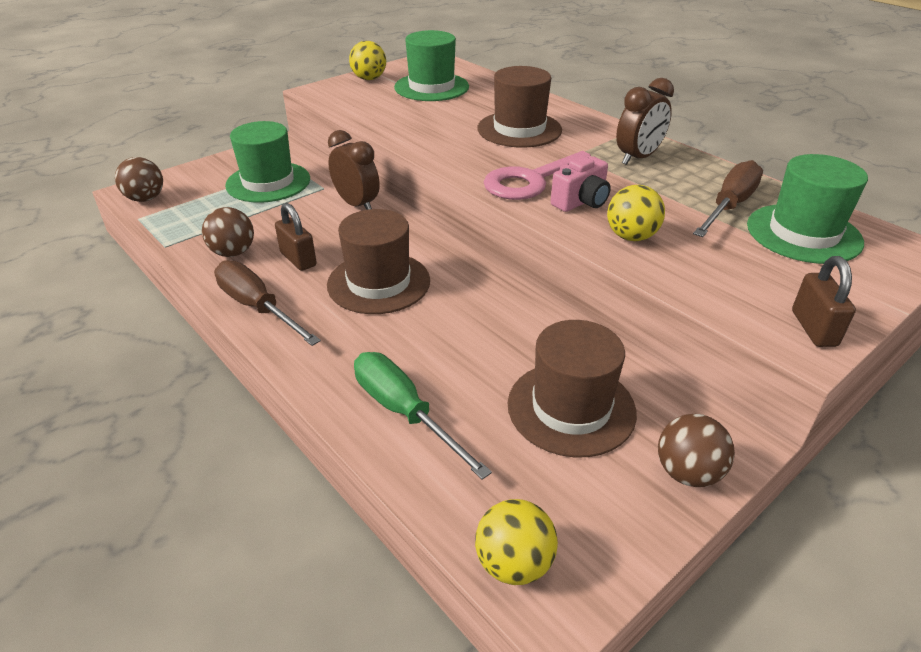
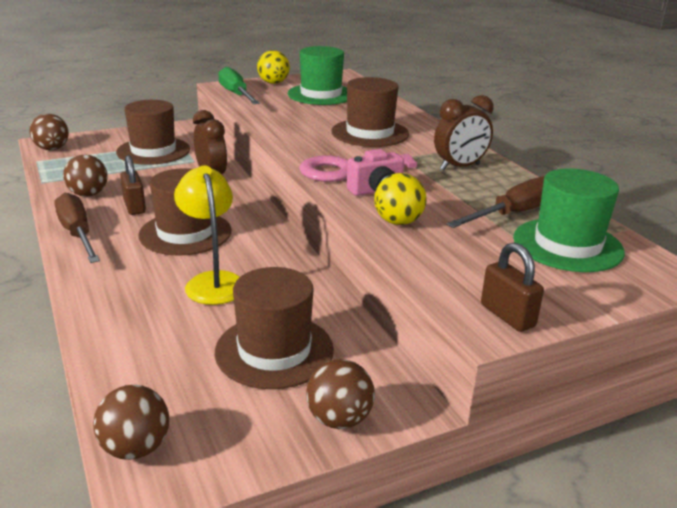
camera: 15 degrees right, 10 degrees down
(268, 182) = (153, 151): green hat -> brown hat
(404, 412) = (133, 325): green screwdriver -> green screwdriver (236, 94)
(450, 337) = (213, 281): none -> yellow lamp
(514, 563) = (135, 448): yellow ball -> brown ball
(814, 328) = (507, 315): brown padlock -> brown padlock turned 45 degrees counterclockwise

